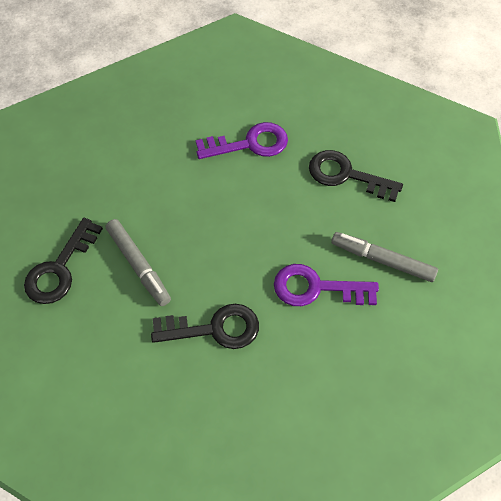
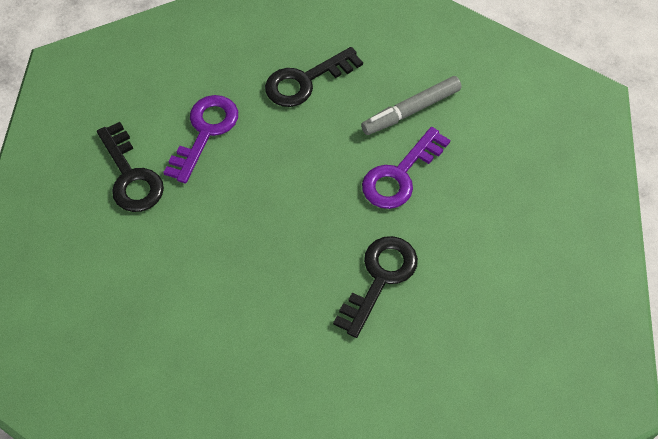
camera: 55 degrees left, 0 degrees up
(60, 268) = (209, 378): black key -> black key (131, 176)
(139, 265) = (263, 304): grey marker -> none

